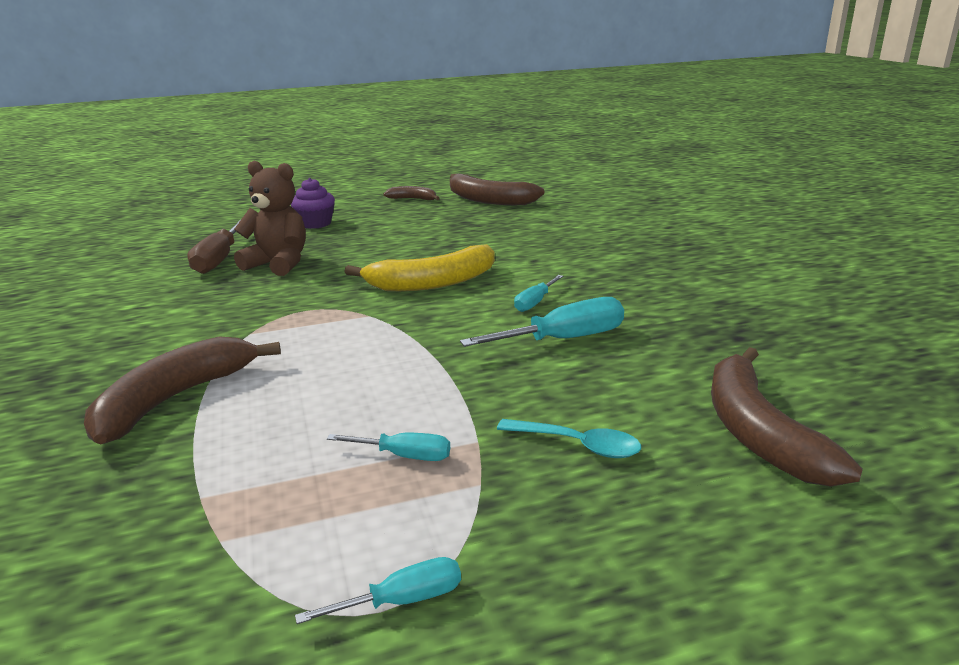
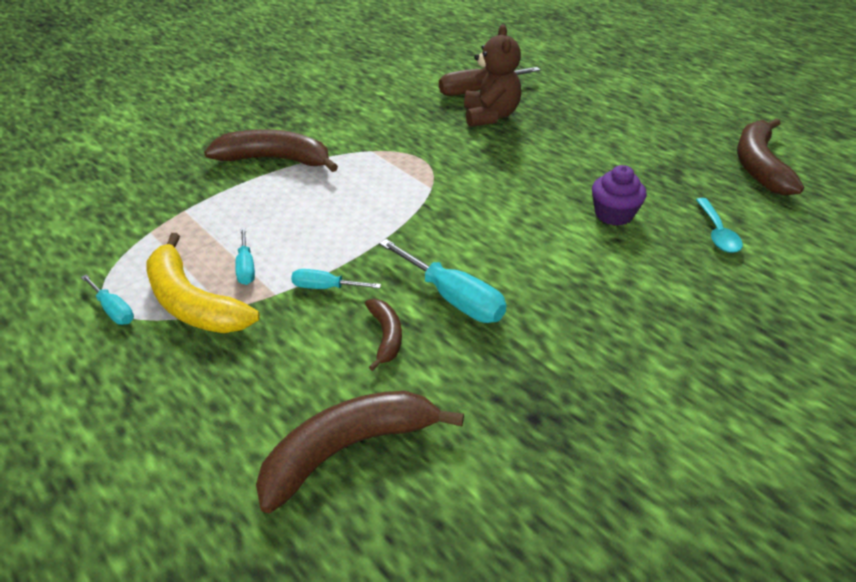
camera: 65 degrees right, 15 degrees up
(315, 223) = (587, 99): purple cupcake -> purple cupcake (613, 214)
(413, 199) = (706, 123): brown banana -> brown banana (386, 336)
(432, 283) = (513, 197): yellow banana -> yellow banana (192, 302)
(535, 302) = (516, 264): turquoise screwdriver -> turquoise screwdriver (326, 287)
(578, 445) = (287, 344): turquoise spoon -> turquoise spoon (717, 233)

